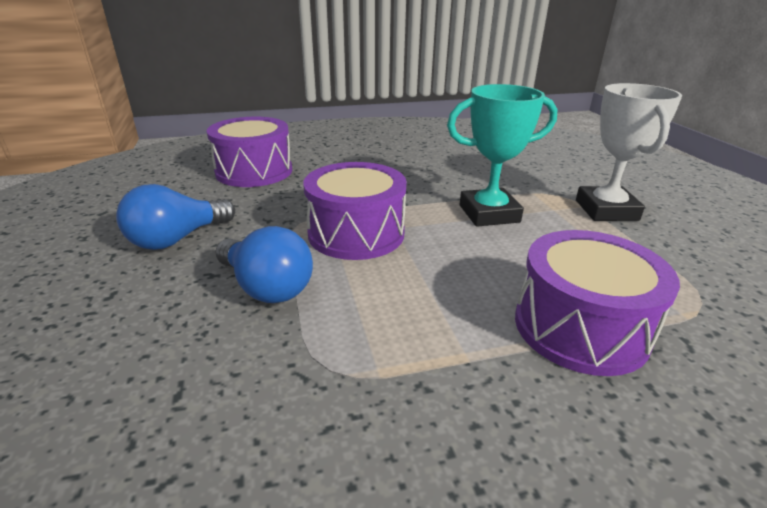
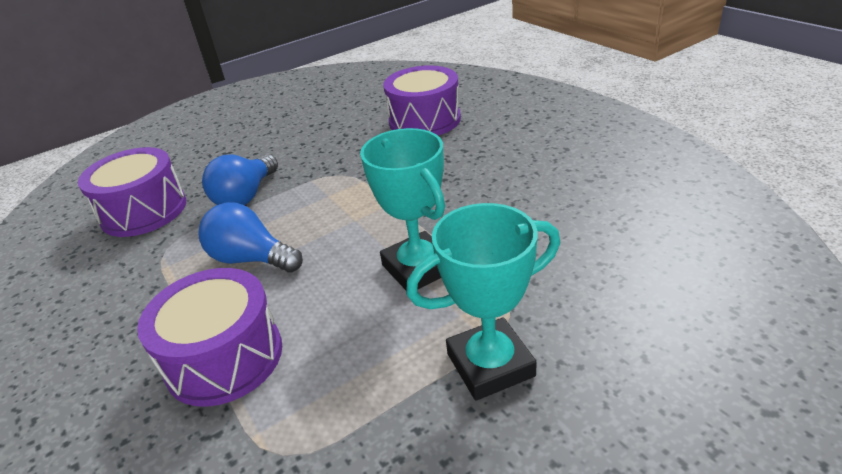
camera: 75 degrees right, 5 degrees up
(177, 239) = (295, 142): blue light bulb -> blue light bulb (251, 259)
(356, 233) = (336, 205): purple drum -> purple drum (144, 211)
(606, 210) = (490, 365): white trophy -> turquoise trophy

